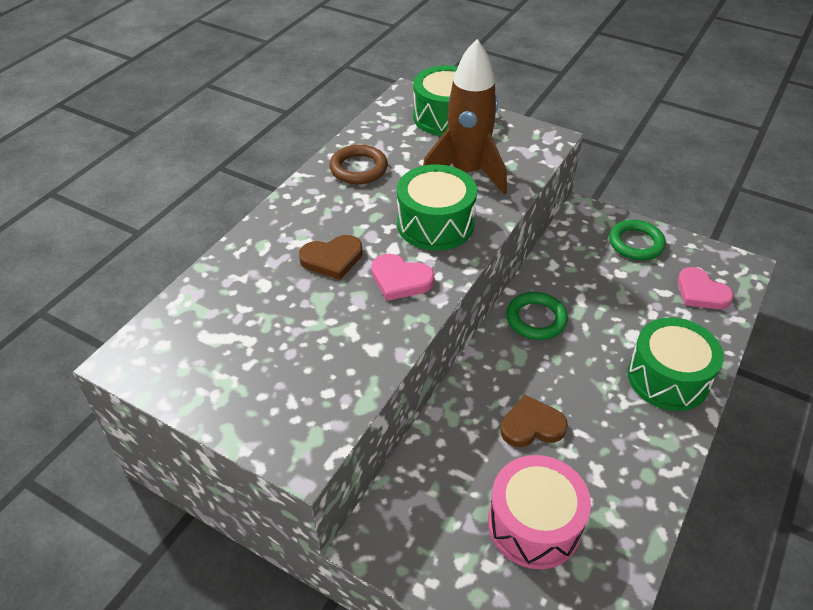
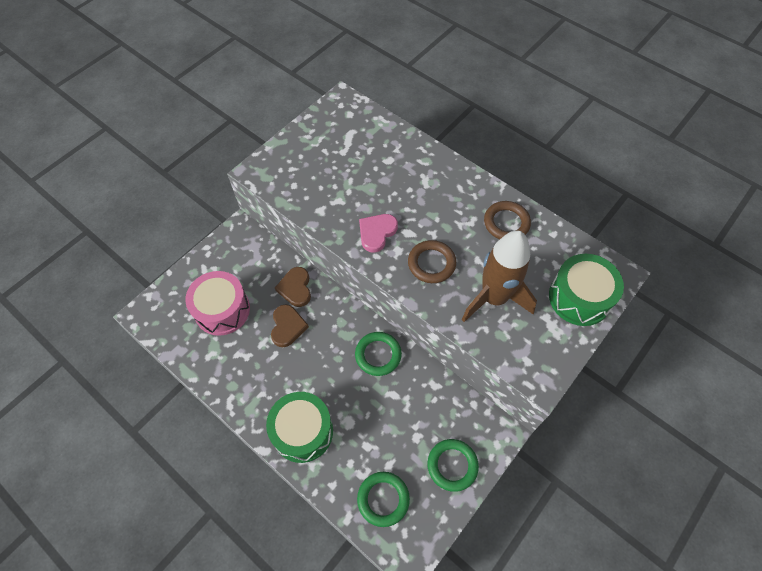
camera: 100 degrees right, 15 degrees up
(332, 259) = (405, 197): brown heart -> brown heart (295, 288)
(435, 224) = (431, 263): green drum -> brown ring
(701, 292) = (383, 499): pink heart -> green ring

